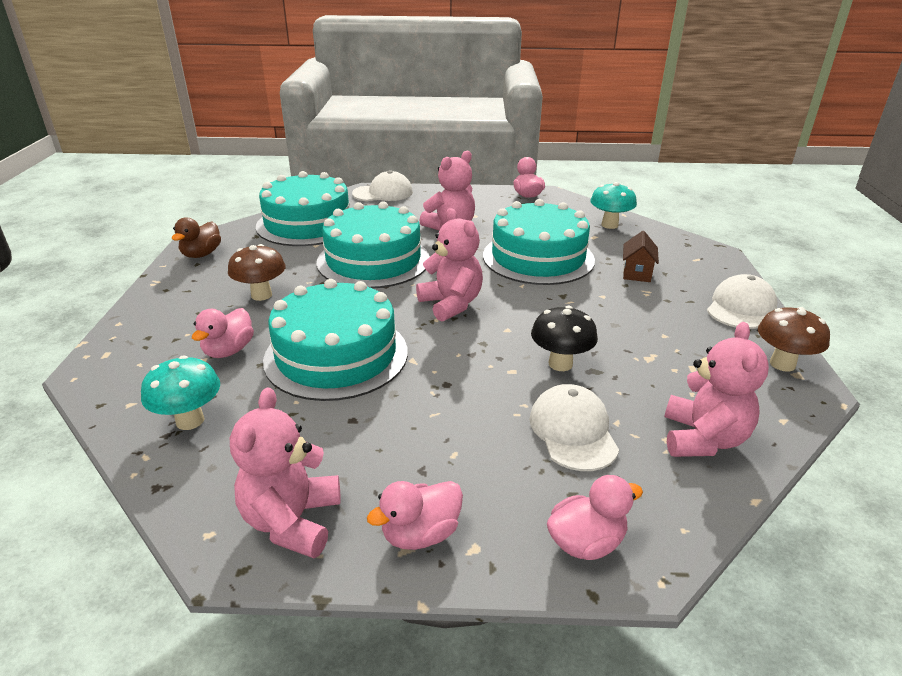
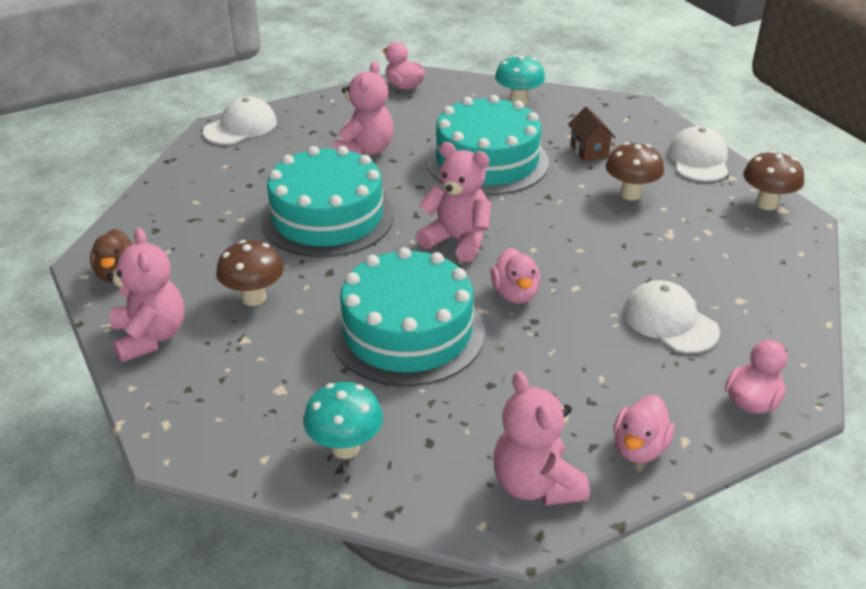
camera: 30 degrees left, 5 degrees up
(229, 351) = (296, 369): pink duck -> pink duck (515, 294)
(307, 224) = (199, 194): turquoise cake -> none
(560, 364) = (607, 266): black mushroom -> none
(642, 315) = (630, 194): none -> brown mushroom
(703, 439) = (762, 290): pink teddy bear -> pink teddy bear (150, 337)

